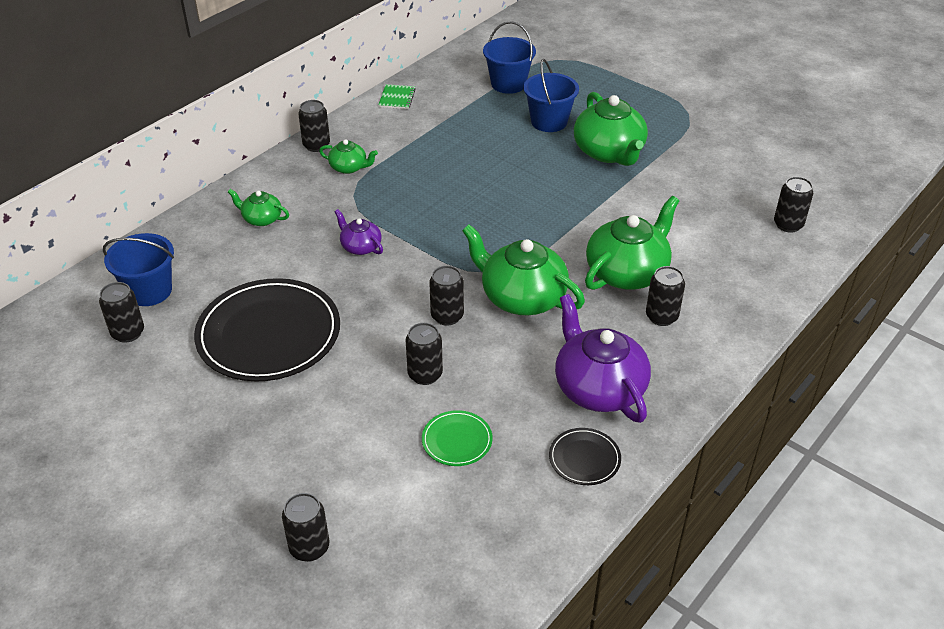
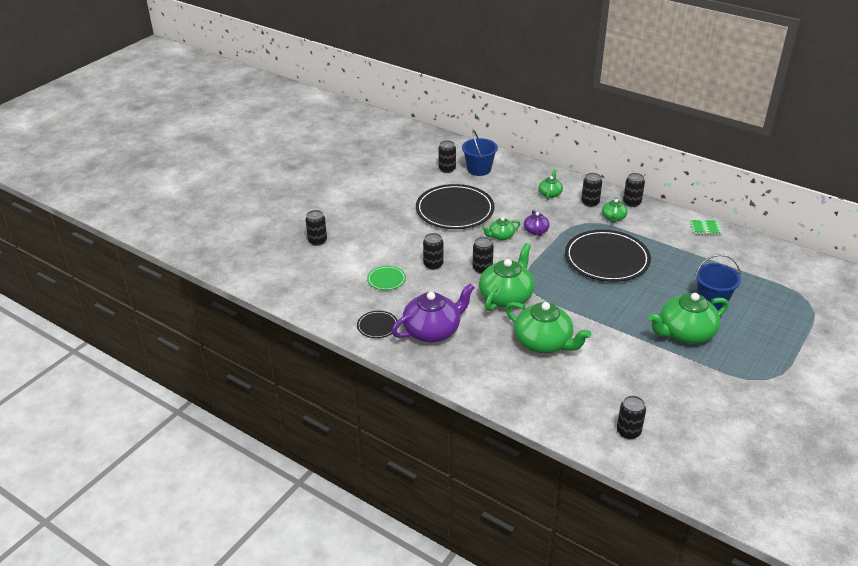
camera: 85 degrees right, 5 degrees down
(360, 246) = (536, 231): purple teapot -> purple teapot turned 135 degrees clockwise
(363, 286) = (501, 236): none -> green teapot
(447, 189) = (607, 259): none -> black plate
(508, 84) = (754, 278): blue bucket -> none
(661, 316) = (502, 358): black can -> black can (590, 202)

